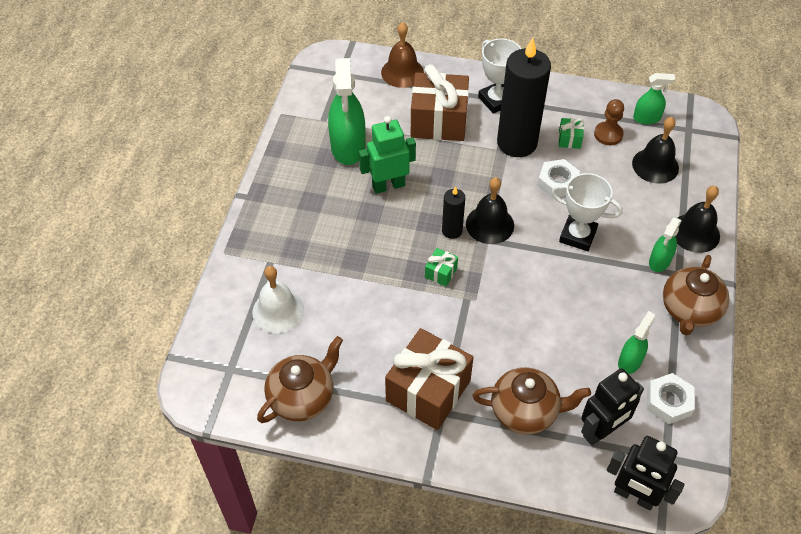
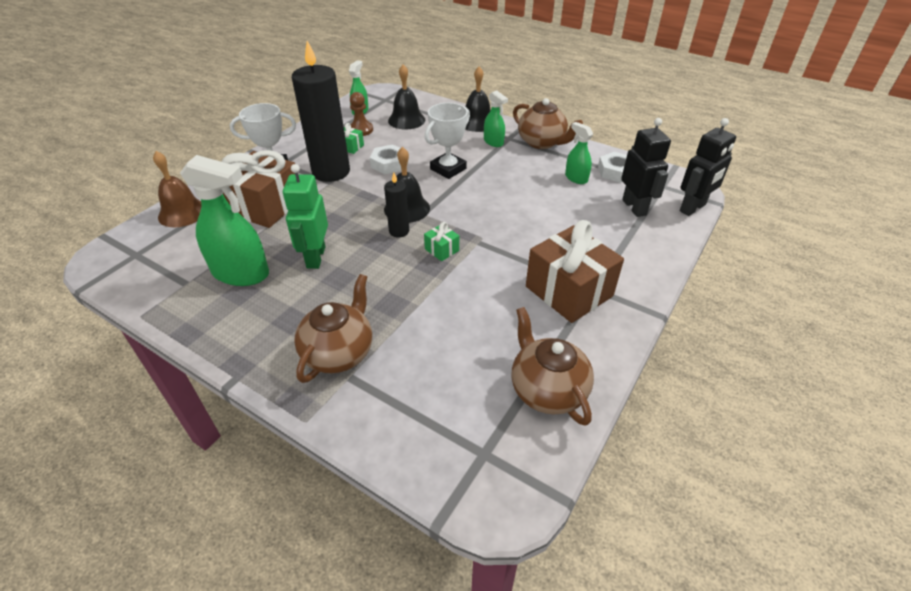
camera: 70 degrees left, 10 degrees down
(278, 311) = (423, 385): white bell -> none
(525, 411) = (606, 239): brown teapot -> brown teapot (339, 352)

